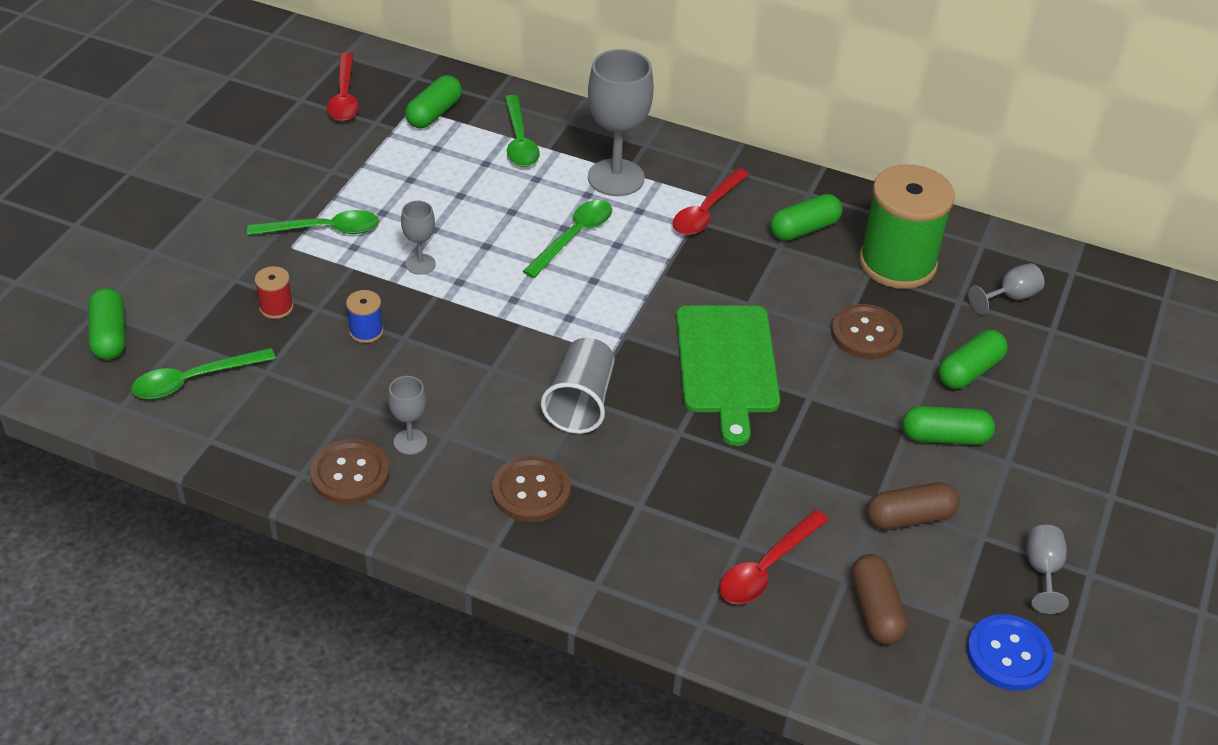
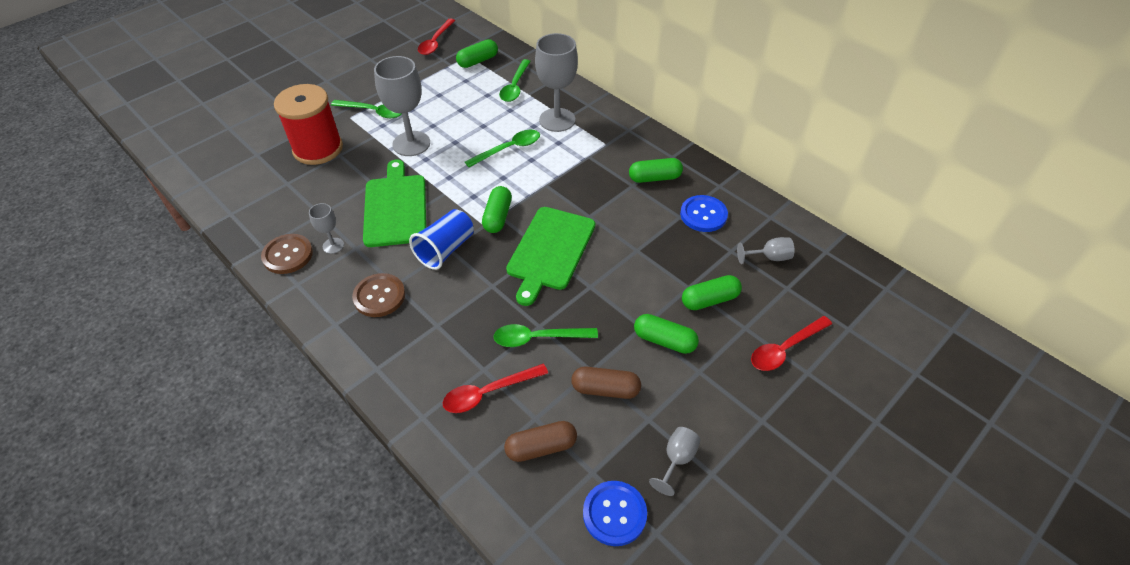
camera: 25 degrees right, 5 degrees up
(109, 335) = (224, 142): green capsule -> green capsule (497, 217)
(194, 380) = (247, 178): green spoon -> green spoon (538, 338)
(276, 307) = (318, 149): red spool -> red spool, size x2.44
(366, 331) = (355, 174): blue spool -> none
(420, 264) = (411, 144): grey goblet -> grey goblet, size x2.03
(464, 363) = (395, 207): none -> green cutting board
(580, 402) = (445, 249): grey cup -> blue cup
(706, 211) = (599, 152): red spoon -> red spoon (785, 349)
(866, 334) = (653, 255): brown button -> none
(875, 610) = (541, 447): brown capsule -> brown capsule turned 60 degrees clockwise
(897, 263) = (703, 215): green spool -> blue button

